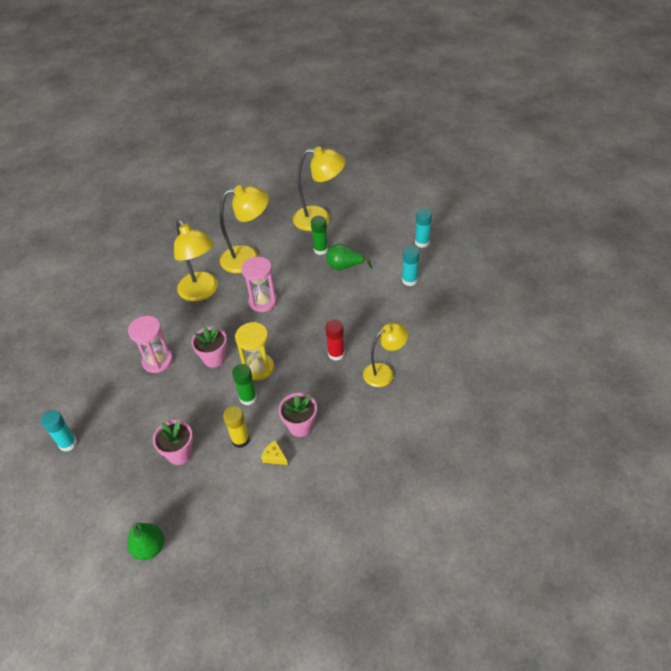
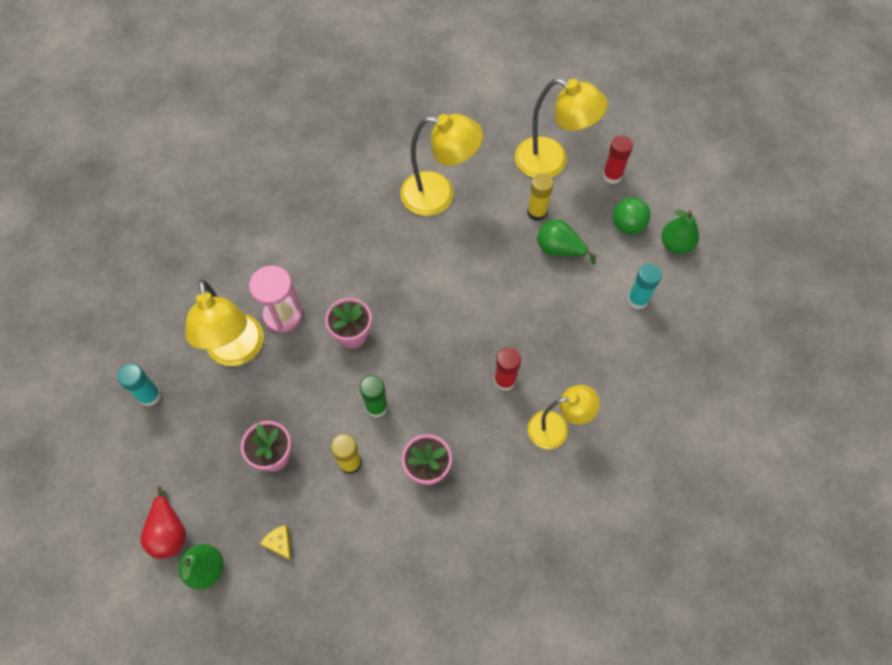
camera: 15 degrees right, 15 degrees up
(111, 532) = (169, 532): none -> red pear
(202, 292) = (365, 229): yellow lamp -> yellow lamp (237, 351)
(258, 368) = (402, 368): yellow hourglass -> none
(263, 301) = (437, 269): pink hourglass -> none
(274, 457) = (383, 501): yellow cheese -> yellow cheese (280, 543)
(320, 249) = (537, 212): green glue stick -> yellow glue stick
(364, 216) = (612, 175): none -> red glue stick
(385, 240) = (627, 225): none -> green ball
(422, 242) = (676, 244): turquoise glue stick -> green pear

